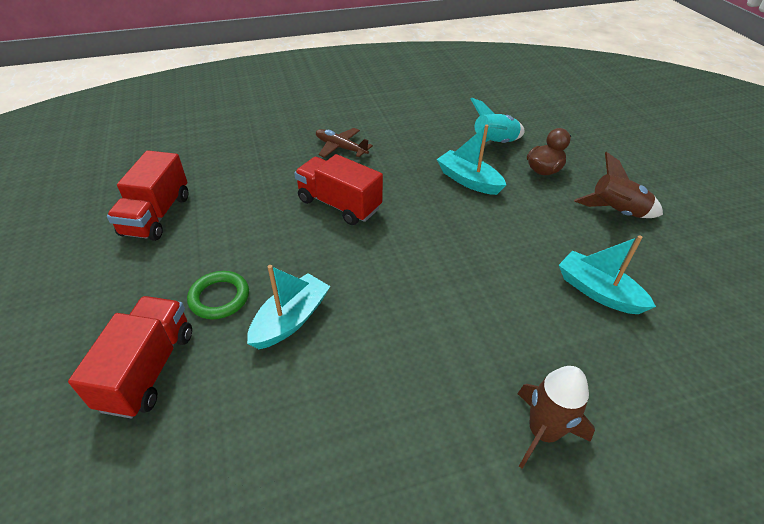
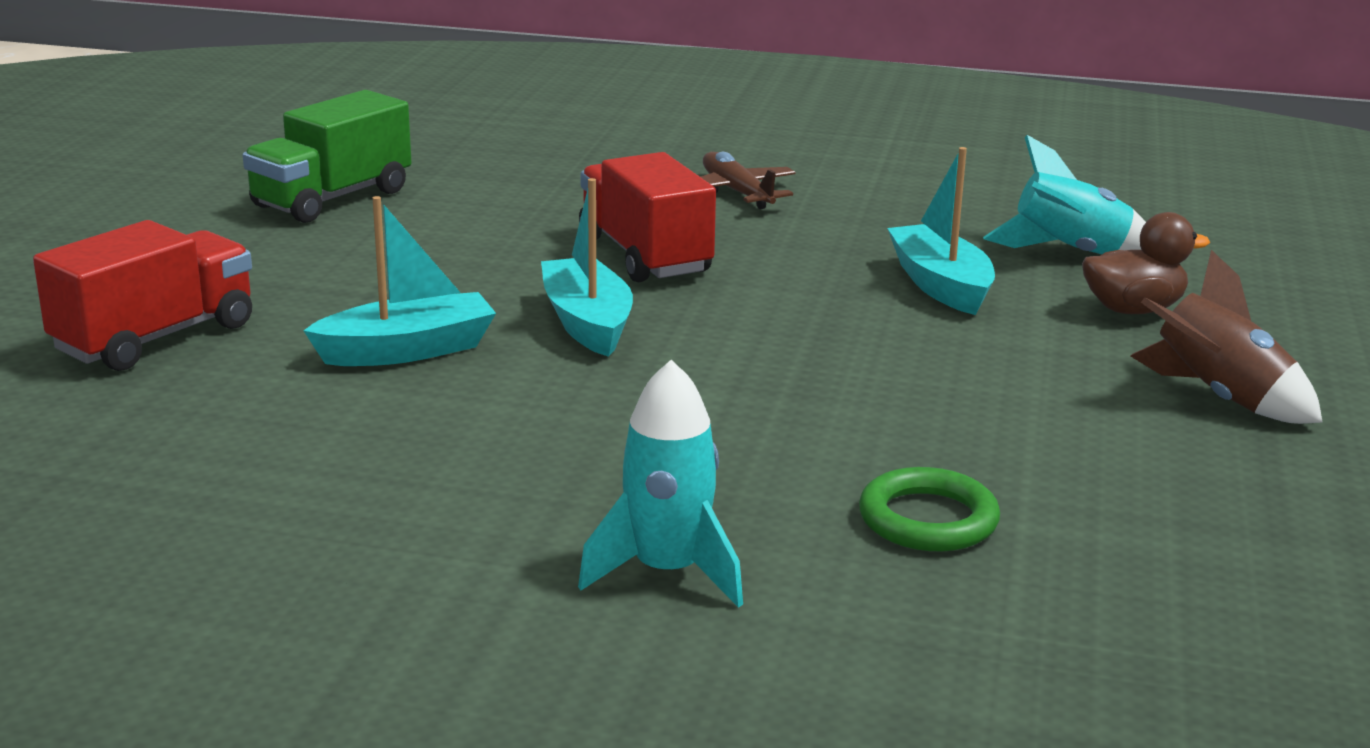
camera: 30 degrees right, 20 degrees down
(157, 215) = (332, 199): red truck -> green truck
(219, 297) = (327, 301): green ring -> green ring (928, 519)
(542, 432) = (667, 572): brown rocket -> turquoise rocket
(598, 291) = (1011, 474): turquoise boat -> turquoise boat (587, 323)

